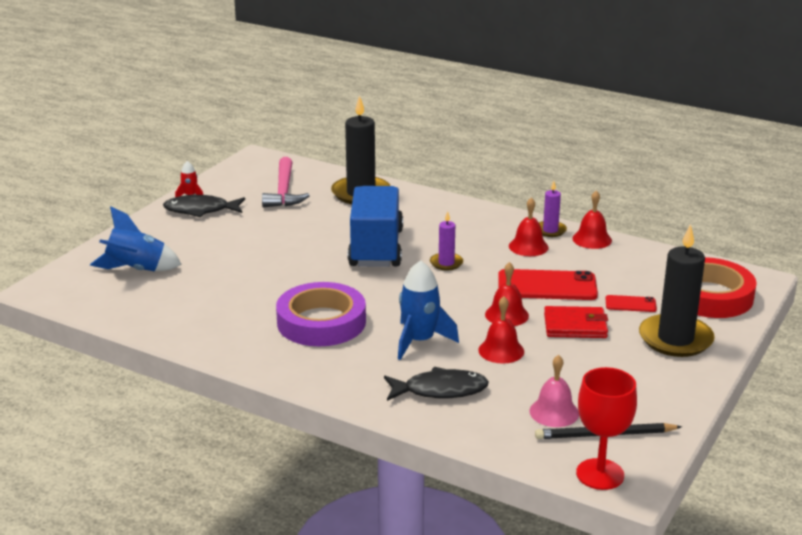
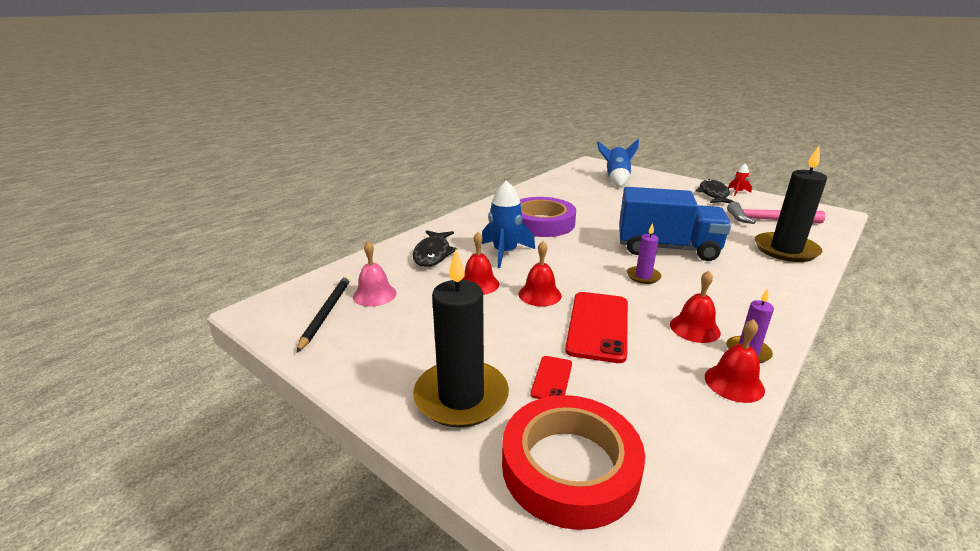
camera: 100 degrees right, 0 degrees up
(575, 326) = (510, 329): red wallet -> none
(600, 474) = (281, 301): red goblet -> none

